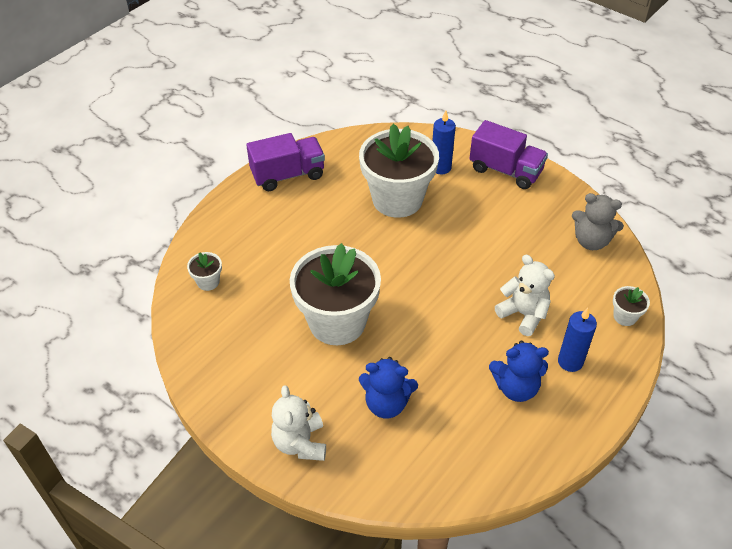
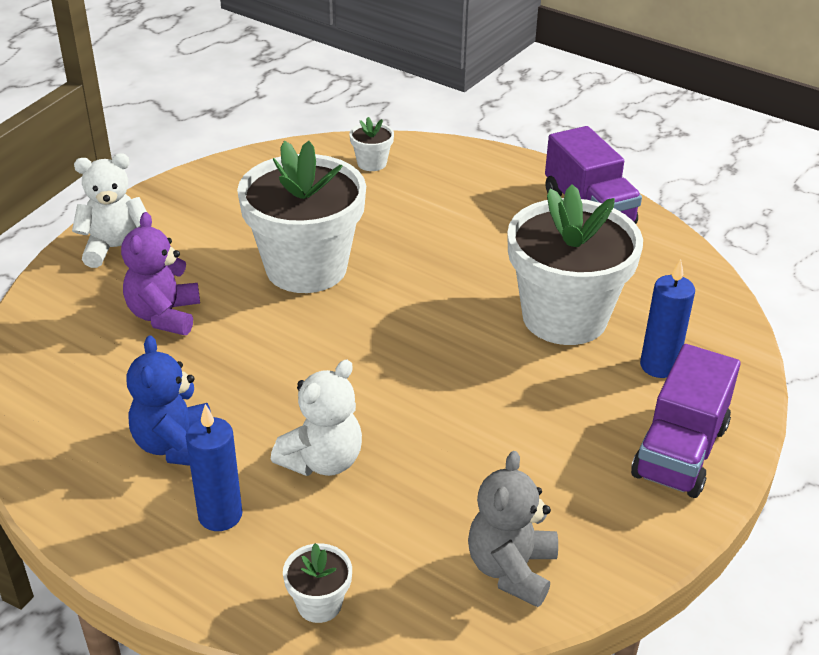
camera: 85 degrees right, 10 degrees down
(386, 403) = (164, 316): blue teddy bear -> purple teddy bear

